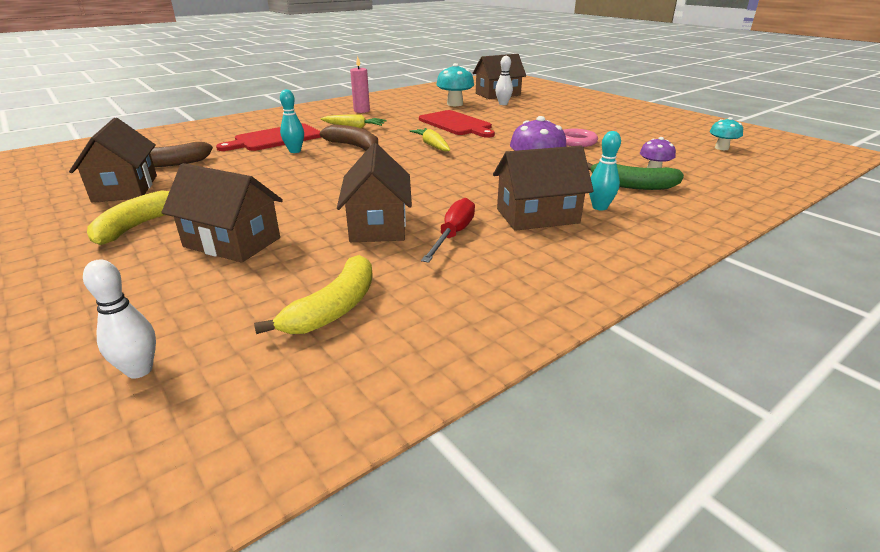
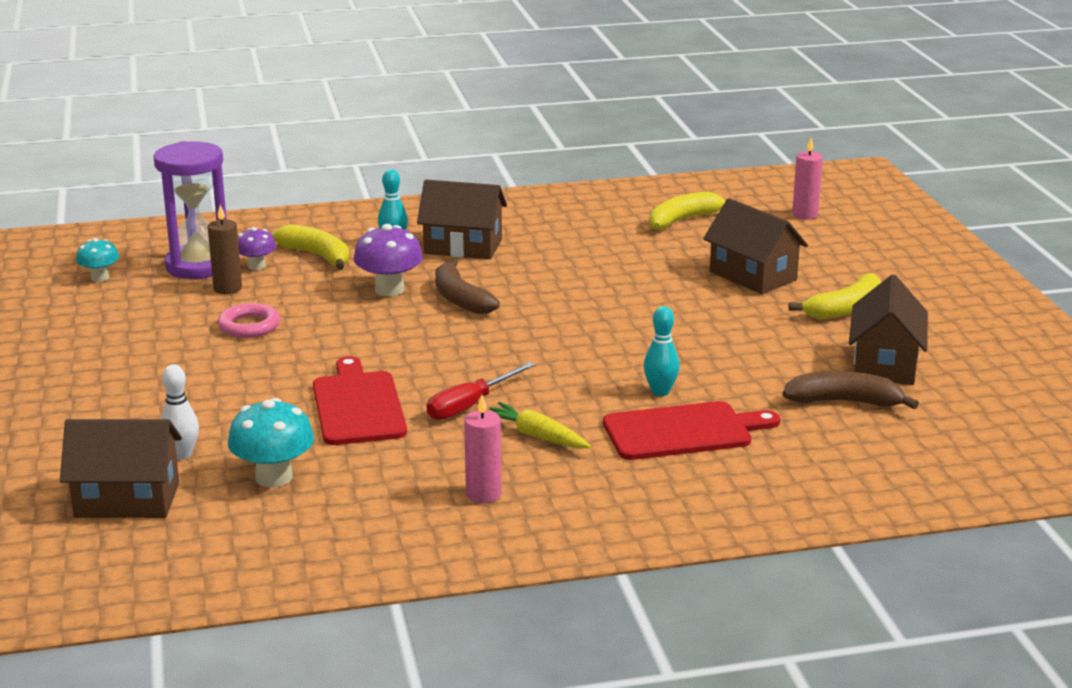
camera: 155 degrees left, 5 degrees down
(139, 370) = (805, 215): white bowling pin -> pink candle
(354, 146) = (568, 383): brown banana -> brown banana (460, 299)
(378, 225) = (615, 266): brown house -> none
(432, 145) = (455, 361): yellow carrot -> none
(453, 235) = (557, 246): red screwdriver -> red screwdriver (470, 405)
(632, 185) = (317, 256): green banana -> yellow banana
(635, 155) = (227, 288): none -> brown candle
(688, 164) = (199, 266): none -> purple hourglass

